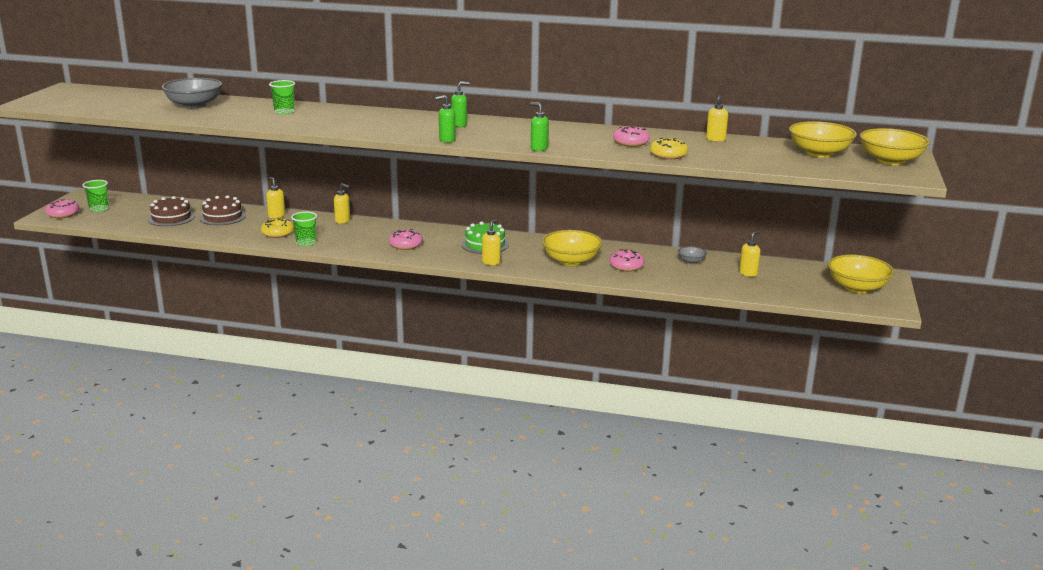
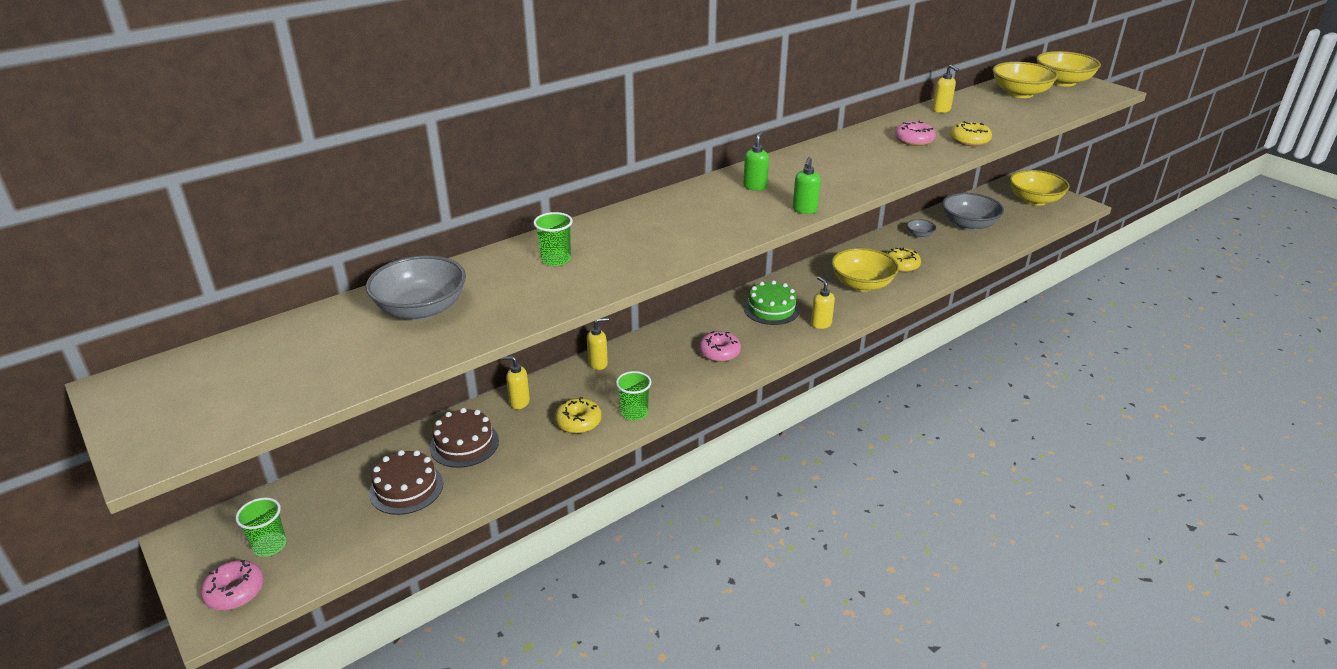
camera: 50 degrees left, 10 degrees up
(539, 149) = (888, 180): green soap dispenser -> none
(626, 266) = (901, 265): pink donut -> yellow donut
(748, 273) = (968, 225): yellow soap dispenser -> grey bowl

